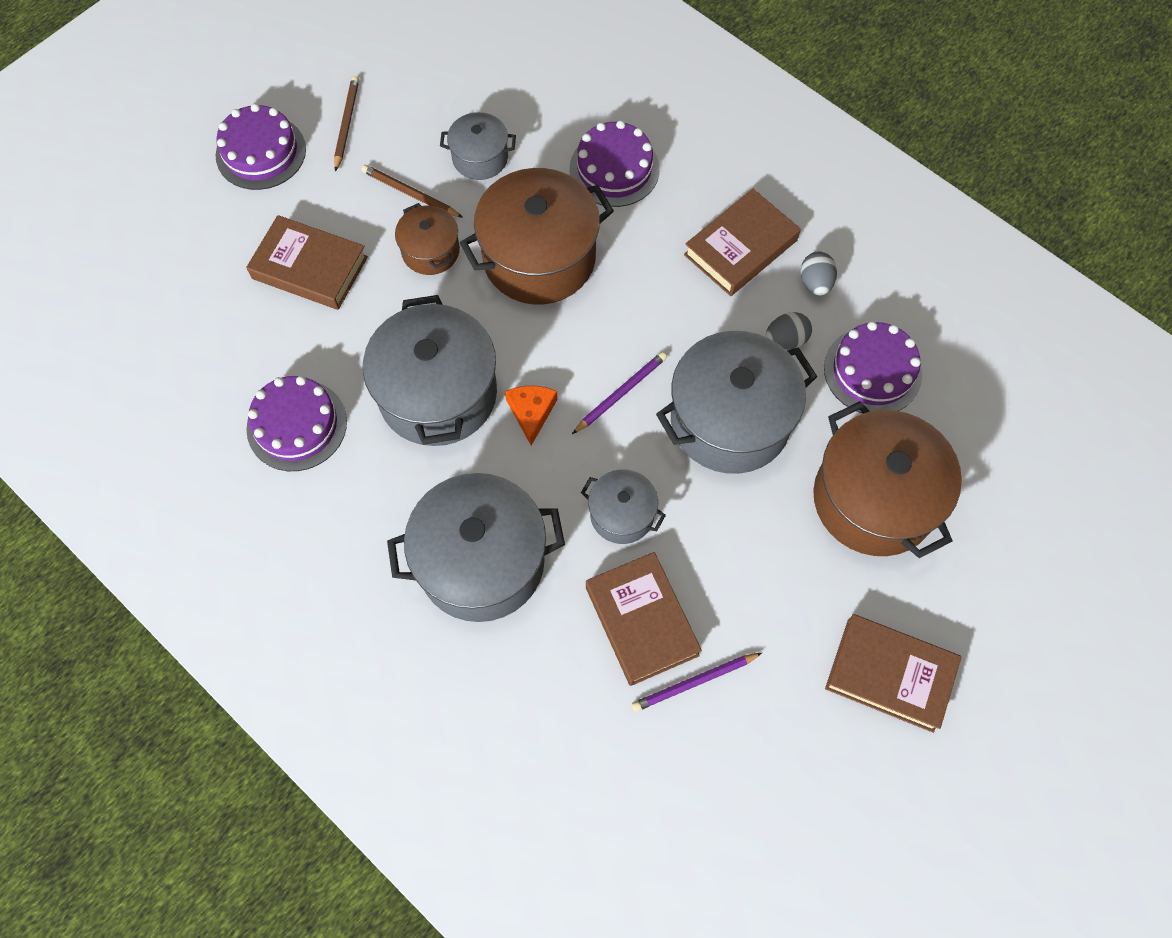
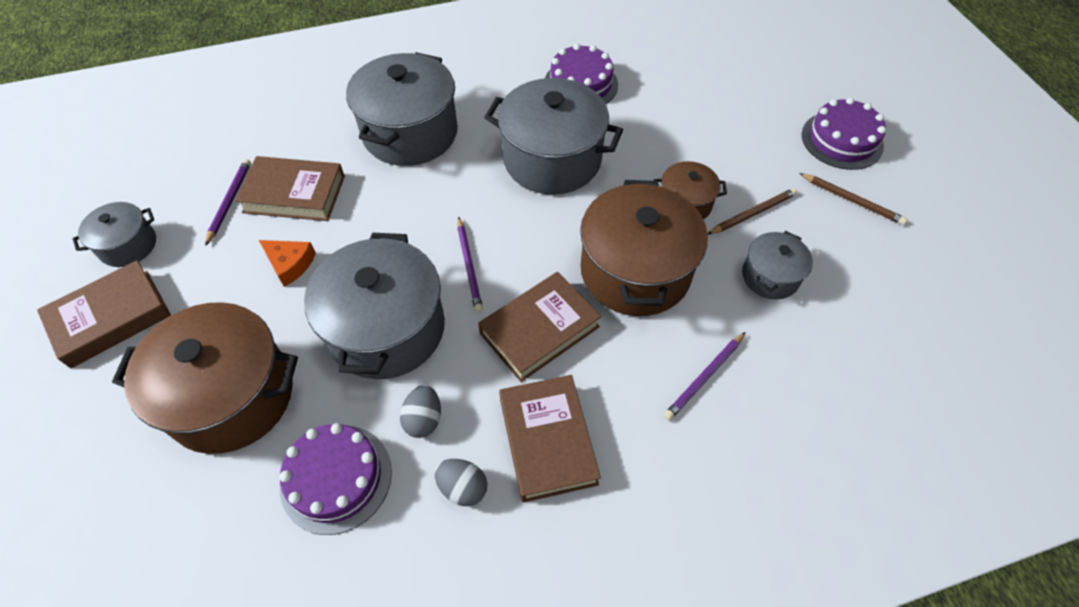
camera: 120 degrees right, 10 degrees down
(310, 267) = (710, 131): brown book -> brown book (539, 330)
(531, 412) = (496, 204): orange cheese -> orange cheese (290, 264)
(614, 169) = (704, 377): purple cake -> purple pencil
(622, 514) = (375, 219): grey pot -> grey pot (128, 245)

